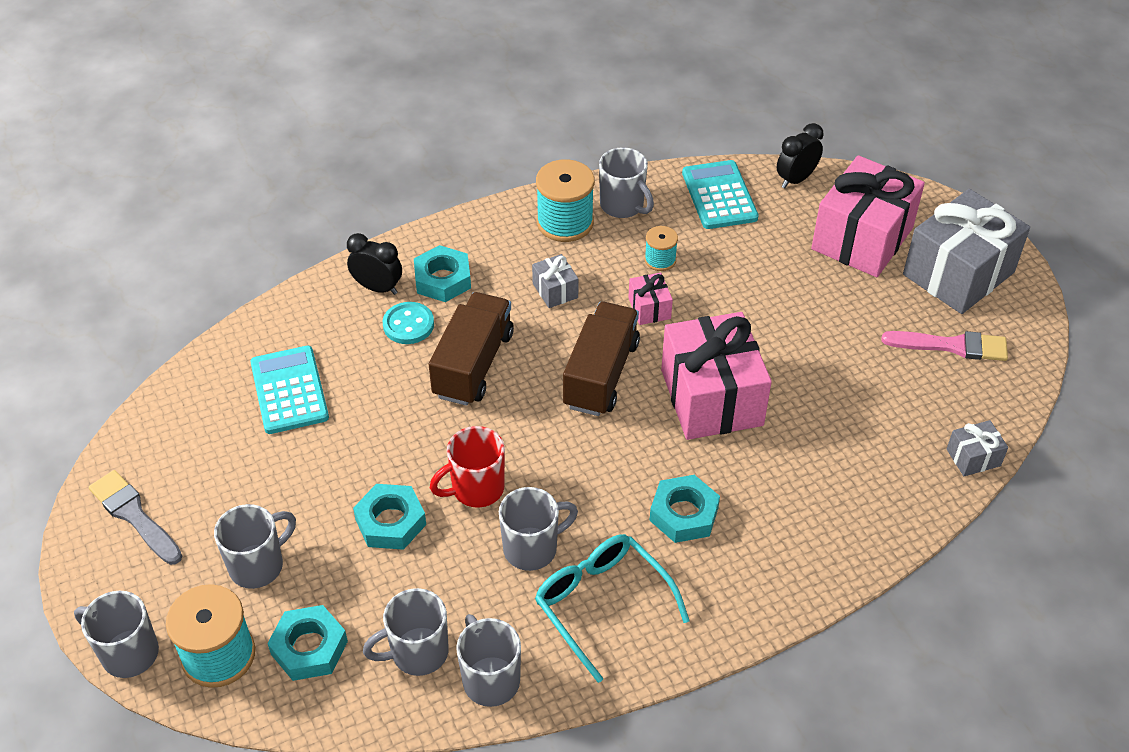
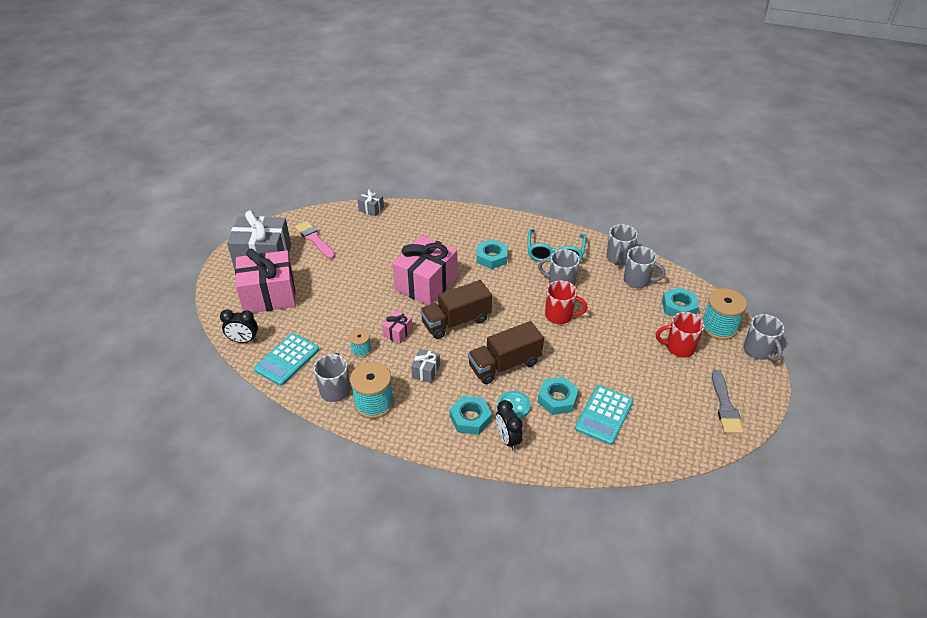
camera: 135 degrees left, 5 degrees down
(258, 565) = (679, 348): grey mug -> red mug
(390, 522) = (607, 327): turquoise nut -> turquoise nut (557, 399)

